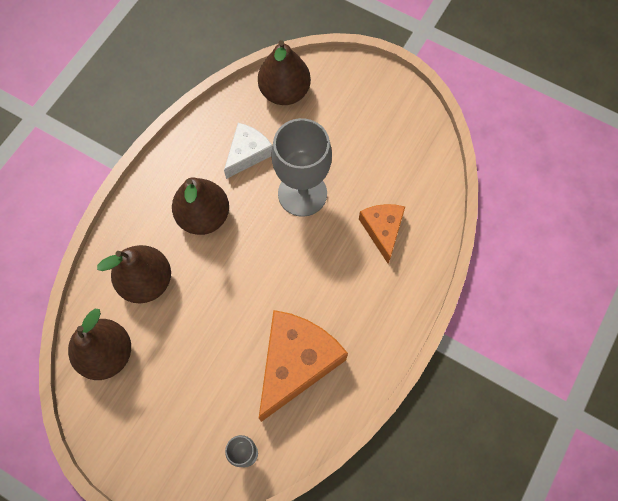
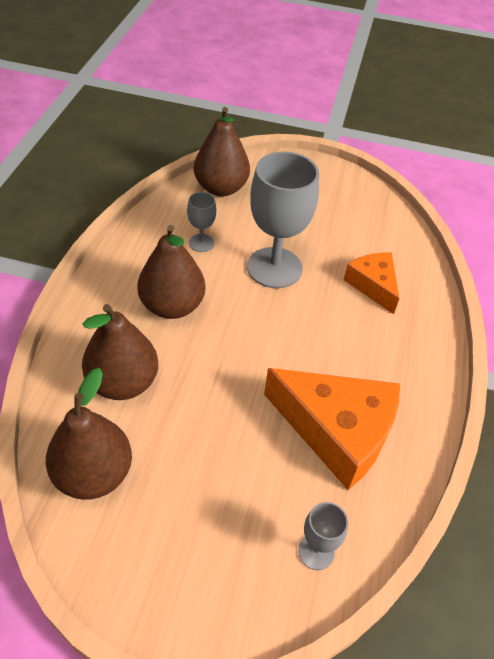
camera: 20 degrees left, 20 degrees down
(247, 153) = (201, 243): white cheese -> grey goblet
(296, 363) = (337, 431): orange cheese -> orange cheese turned 105 degrees clockwise

